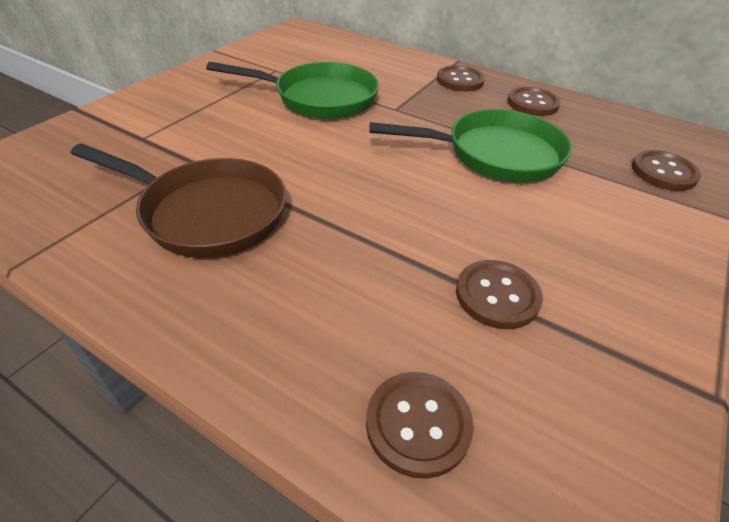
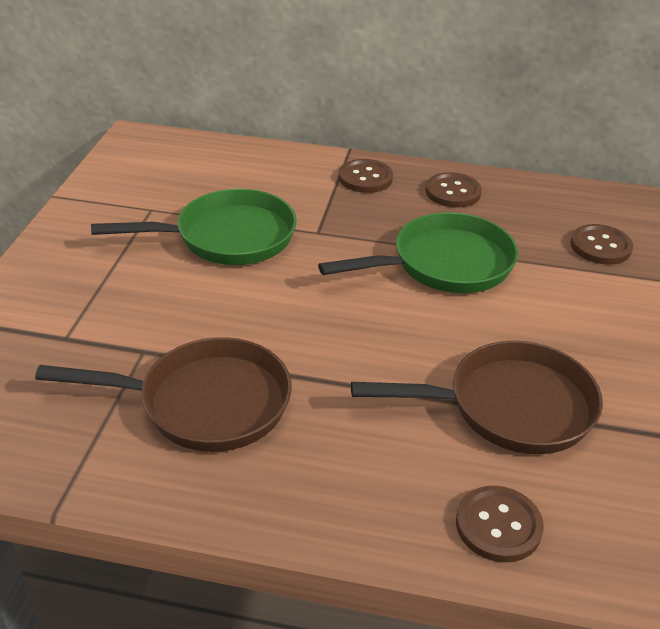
camera: 20 degrees left, 5 degrees down
(497, 296) = (509, 407): brown button -> brown pan

